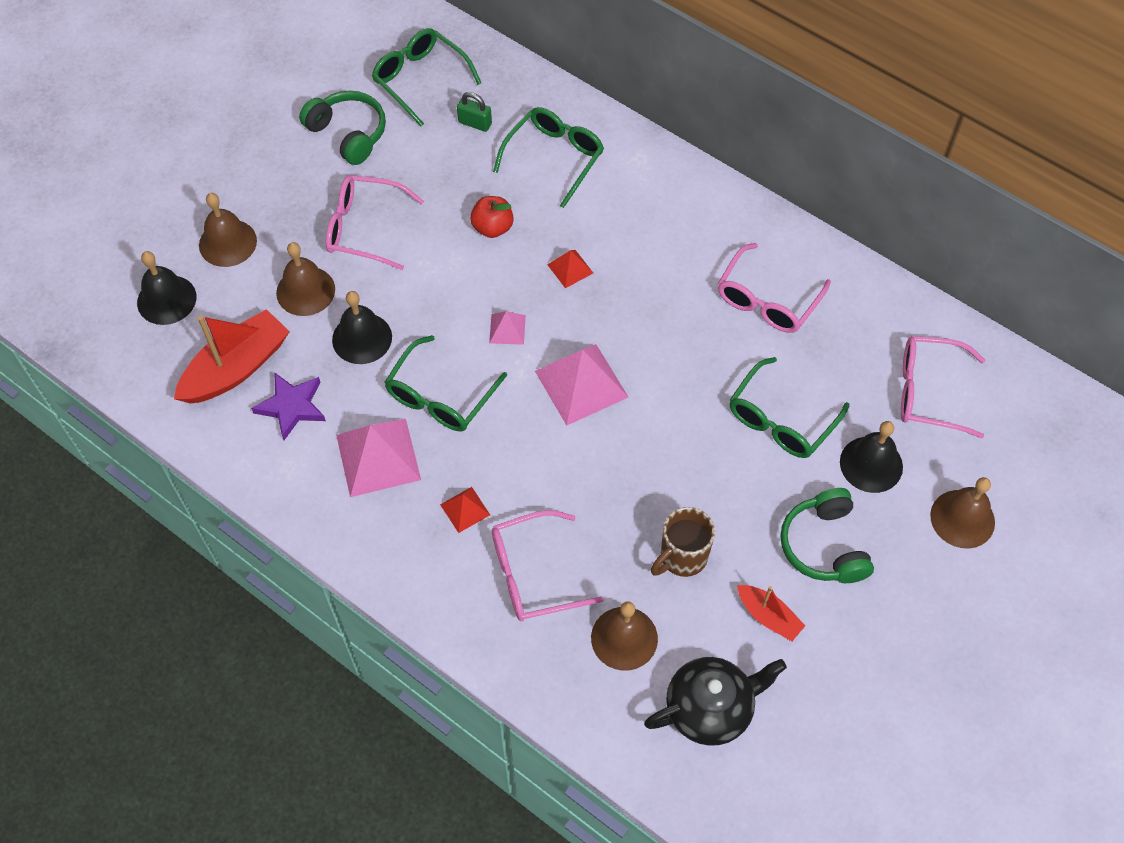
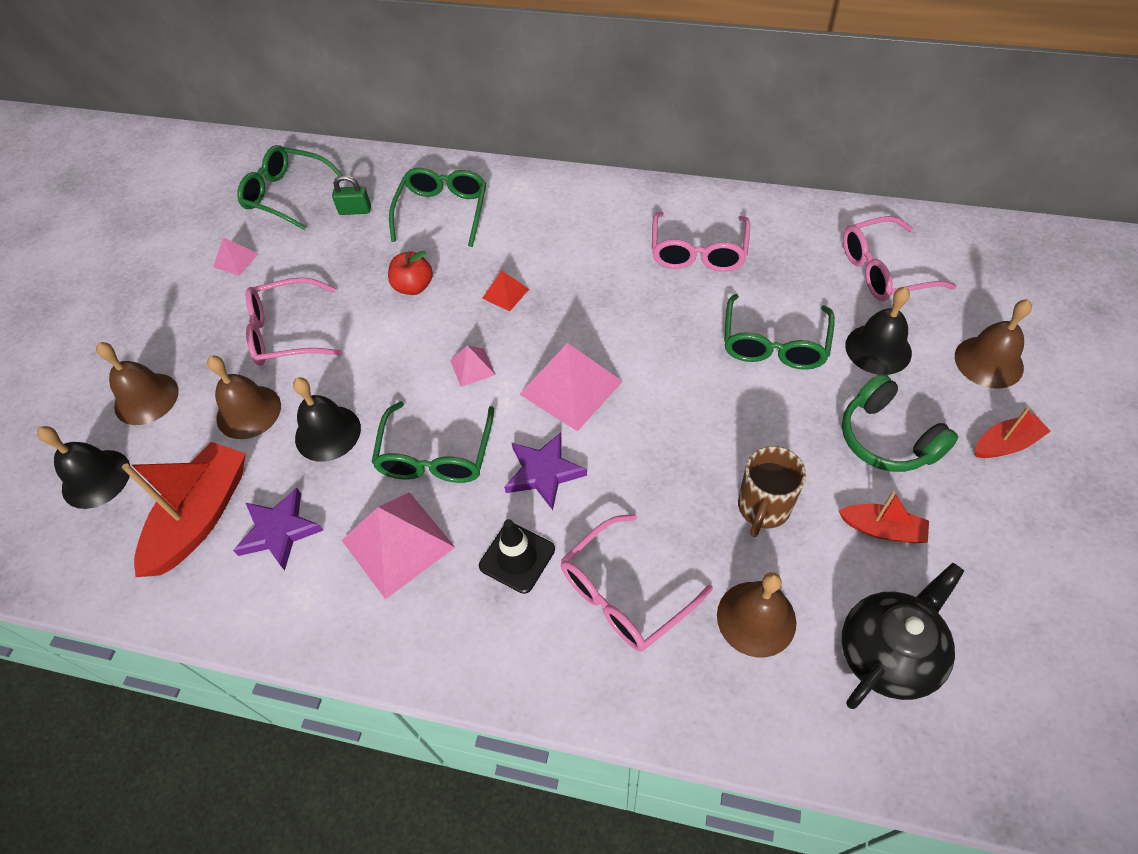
camera: 20 degrees left, 5 degrees down
(348, 133) = (236, 260): green headphones -> pink pyramid
(465, 509) = (517, 557): red pyramid -> black traffic cone
(520, 449) = (543, 472): none -> purple star
(922, 595) = (1005, 444): none -> red boat

